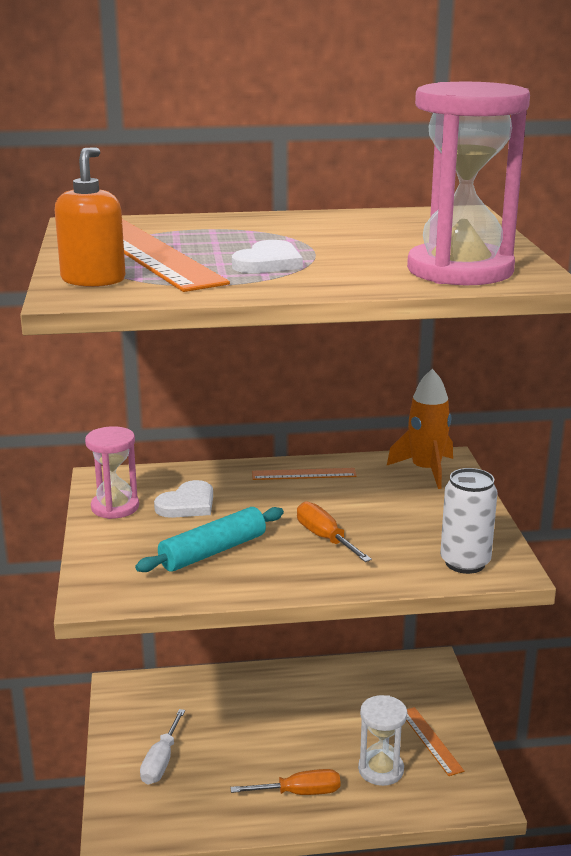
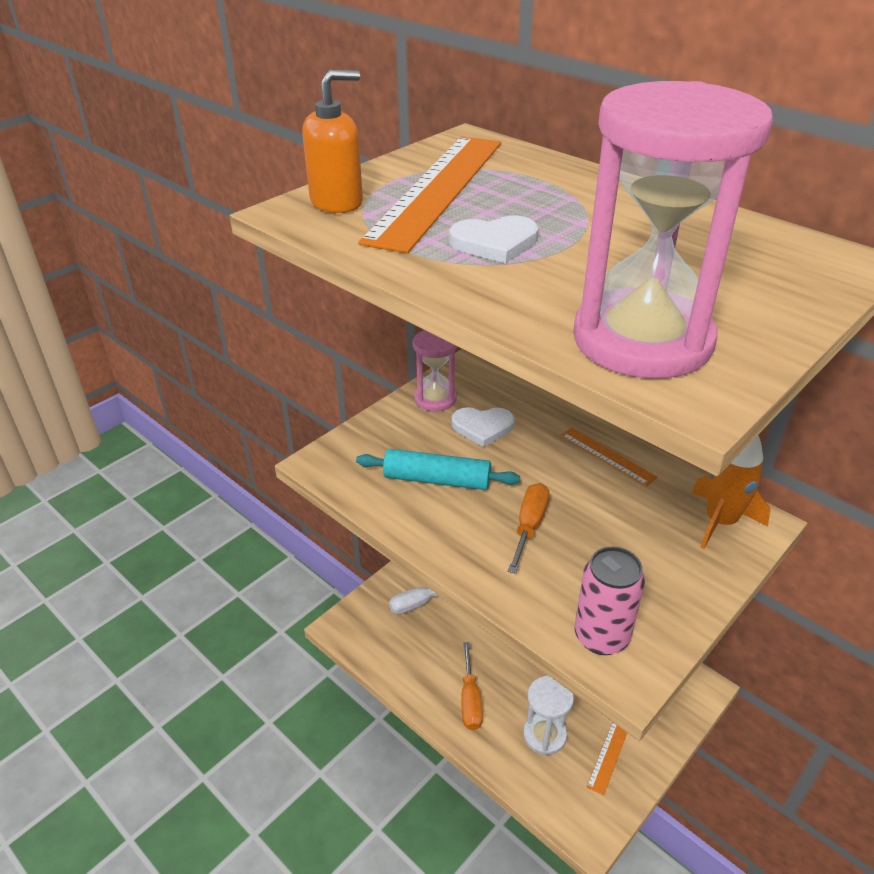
camera: 50 degrees right, 15 degrees up
(299, 793) = (470, 700): orange screwdriver -> orange screwdriver turned 45 degrees clockwise
(465, 563) = (601, 636): white can -> pink can

